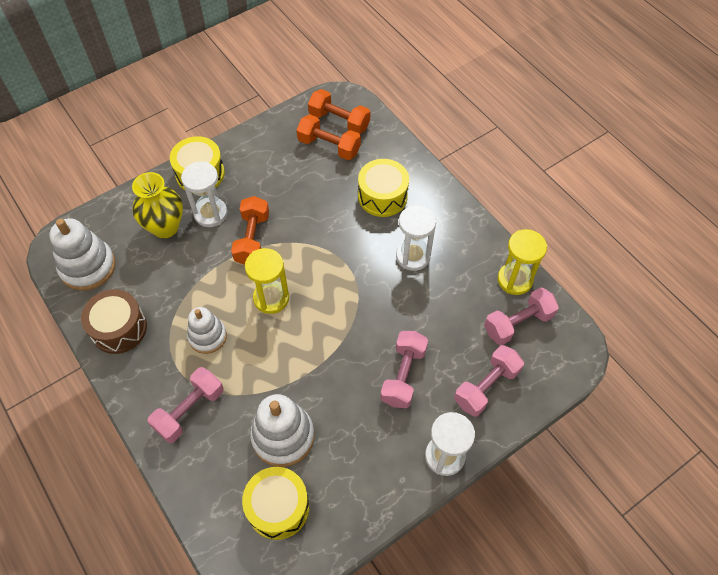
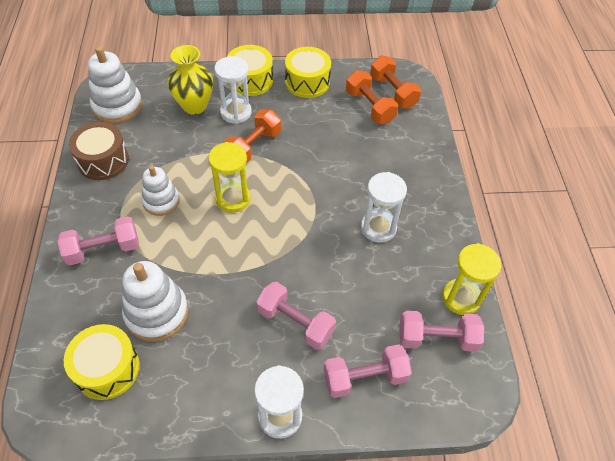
camera: 30 degrees right, 5 degrees down
(382, 196) = (387, 166): yellow drum -> yellow drum (307, 82)
(403, 375) = (295, 323): pink dumbbell -> pink dumbbell turned 75 degrees clockwise

